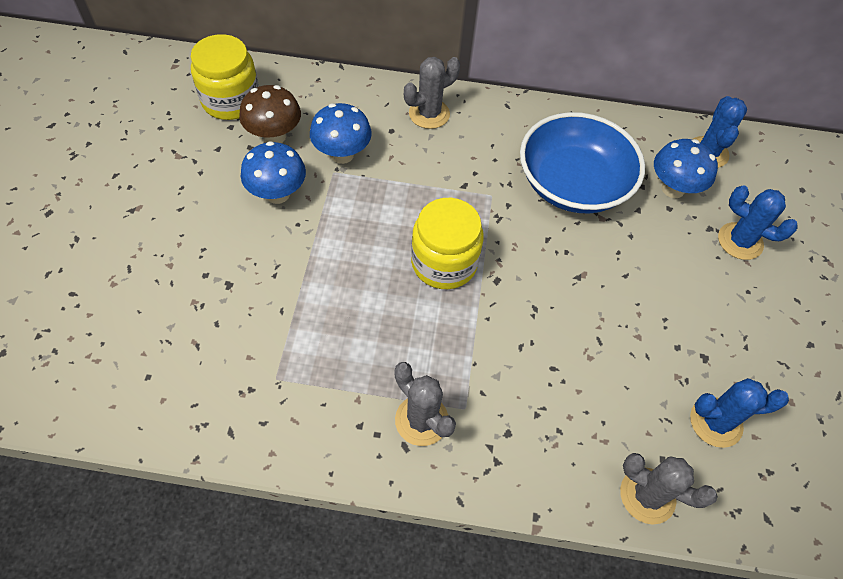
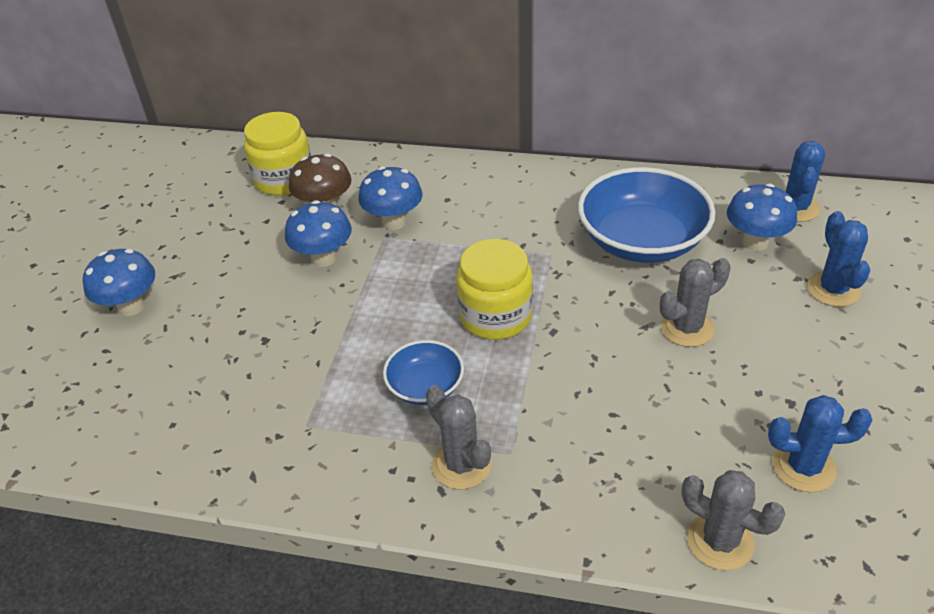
camera: 10 degrees right, 15 degrees down
(92, 244) = (131, 306): none -> blue mushroom
(384, 337) = (425, 386): none -> blue bowl
(429, 114) = (488, 183): grey cactus -> grey cactus (687, 328)
(740, 241) = (833, 289): blue cactus -> blue cactus turned 45 degrees clockwise

